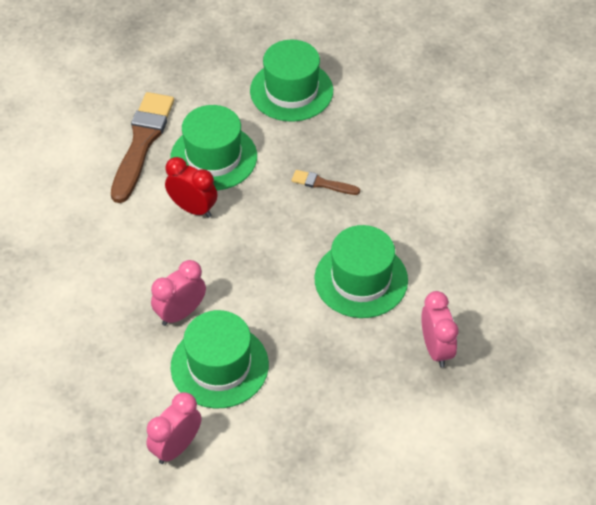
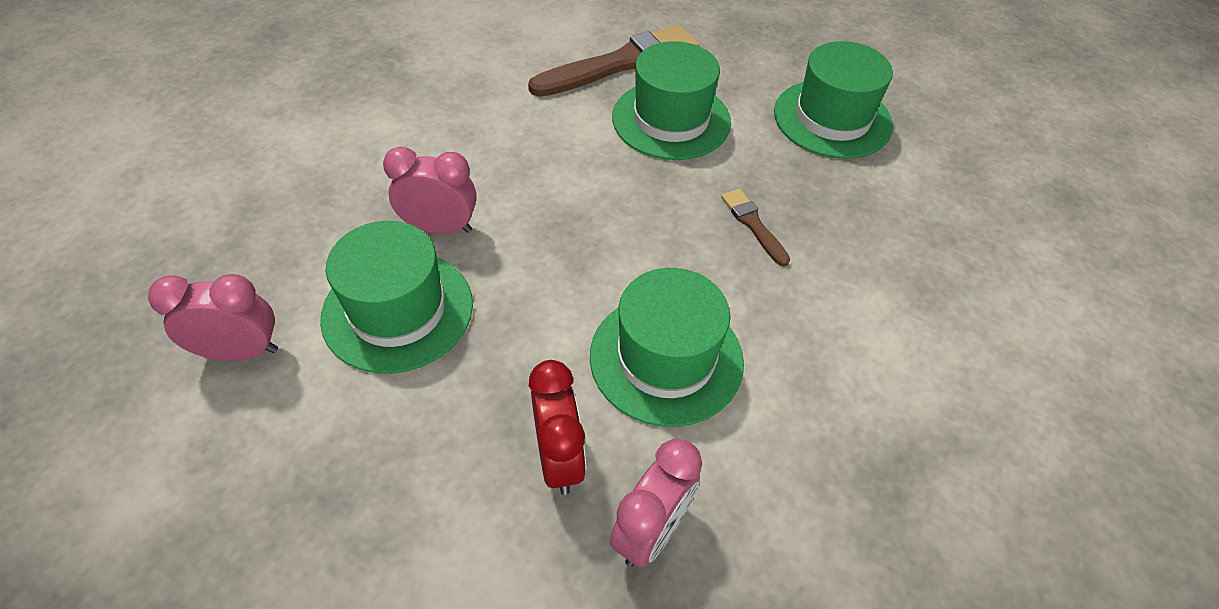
camera: 45 degrees right, 0 degrees up
(193, 208) = (588, 147): red clock -> red clock (559, 458)

